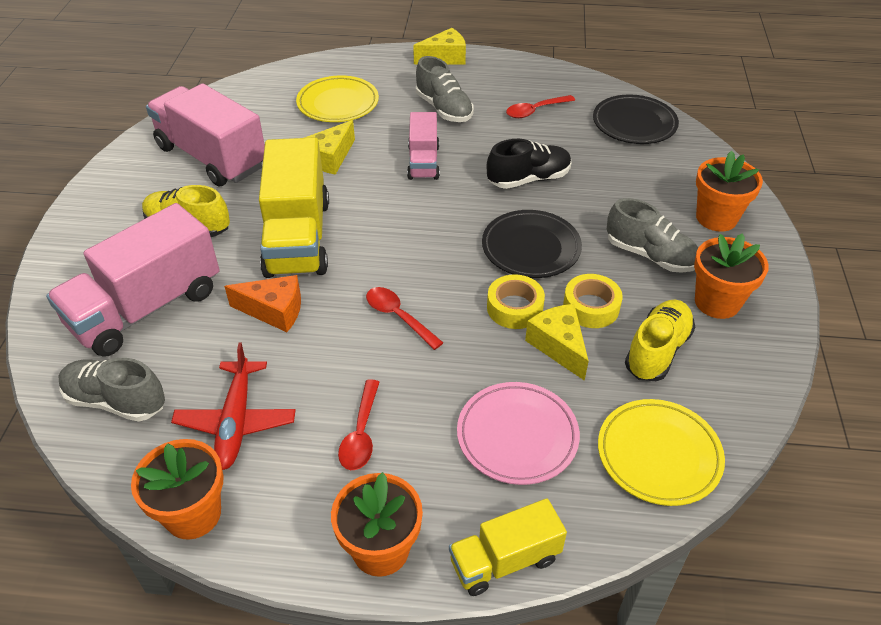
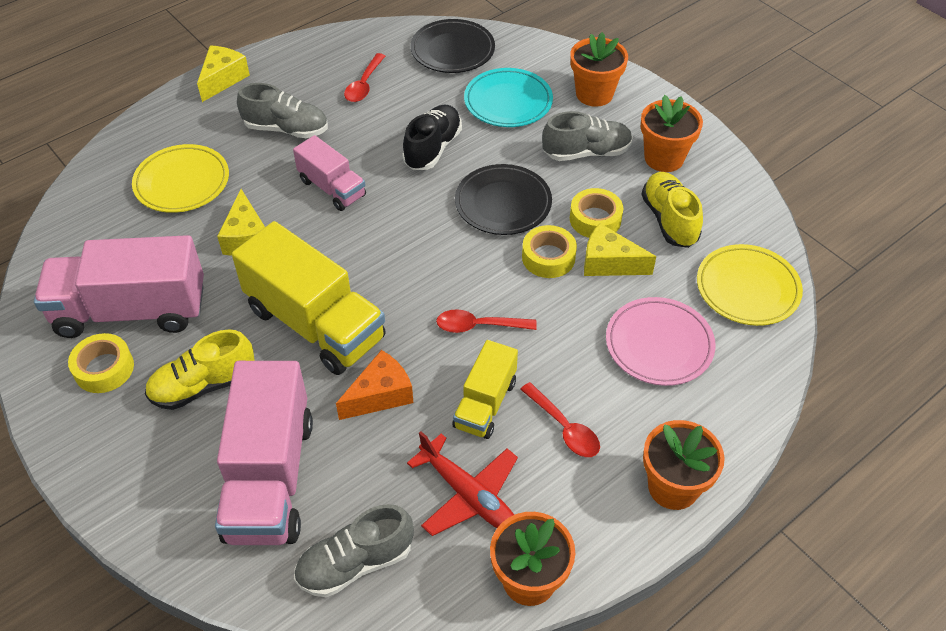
camera: 45 degrees left, 5 degrees up
(155, 179) = (104, 368): none -> yellow tape
(505, 560) = (746, 427): yellow truck -> yellow truck (485, 404)
(632, 182) = (508, 102): none -> turquoise plate

